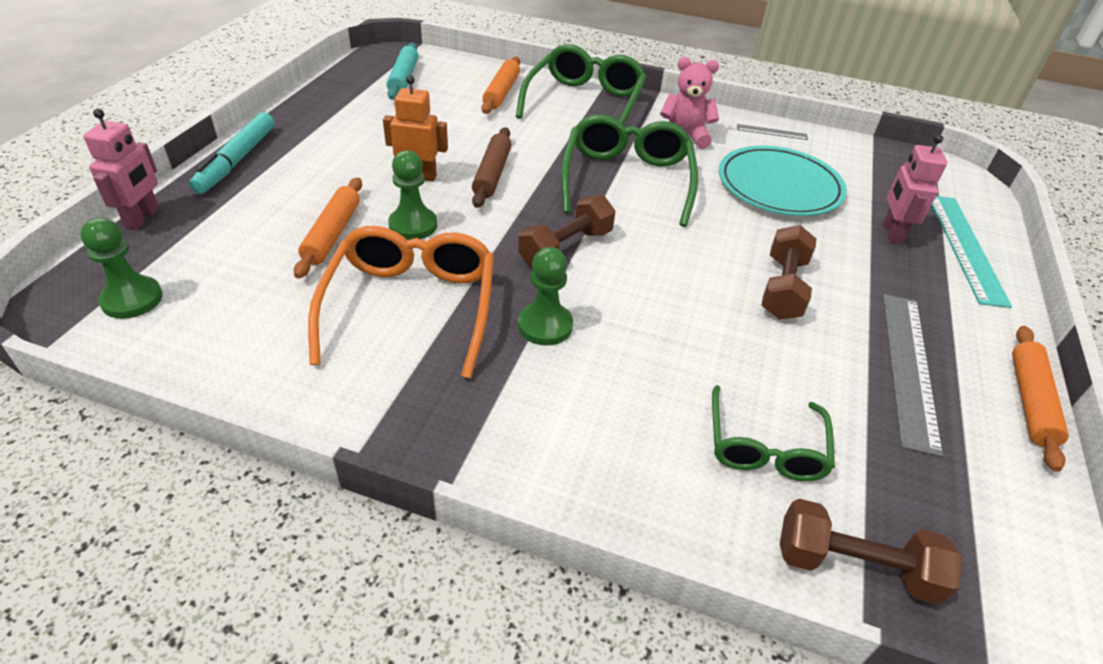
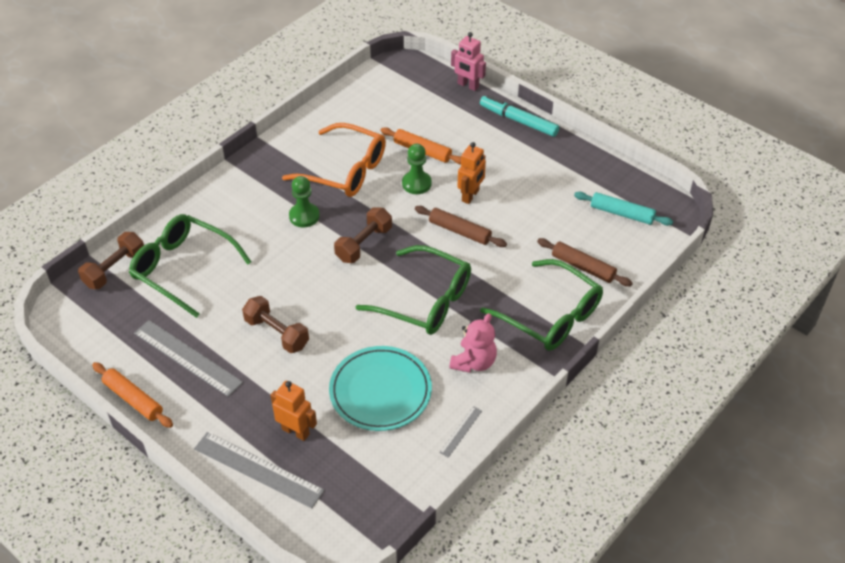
camera: 115 degrees right, 5 degrees up
(132, 299) = (398, 83): green pawn -> none
(501, 92) = (583, 267): orange rolling pin -> brown rolling pin
(566, 248) = (364, 244): brown dumbbell -> brown dumbbell turned 60 degrees clockwise
(765, 447) = (183, 268): green glasses -> green glasses, size x1.61
(892, 233) = (296, 431): pink robot -> orange robot
(965, 247) = (258, 469): turquoise ruler -> grey ruler

